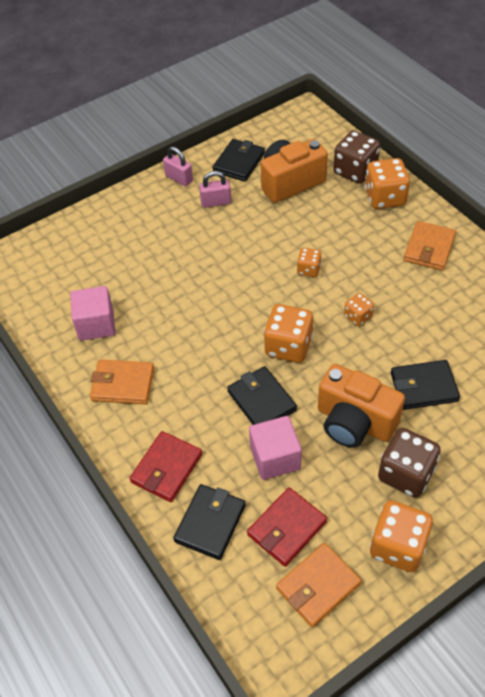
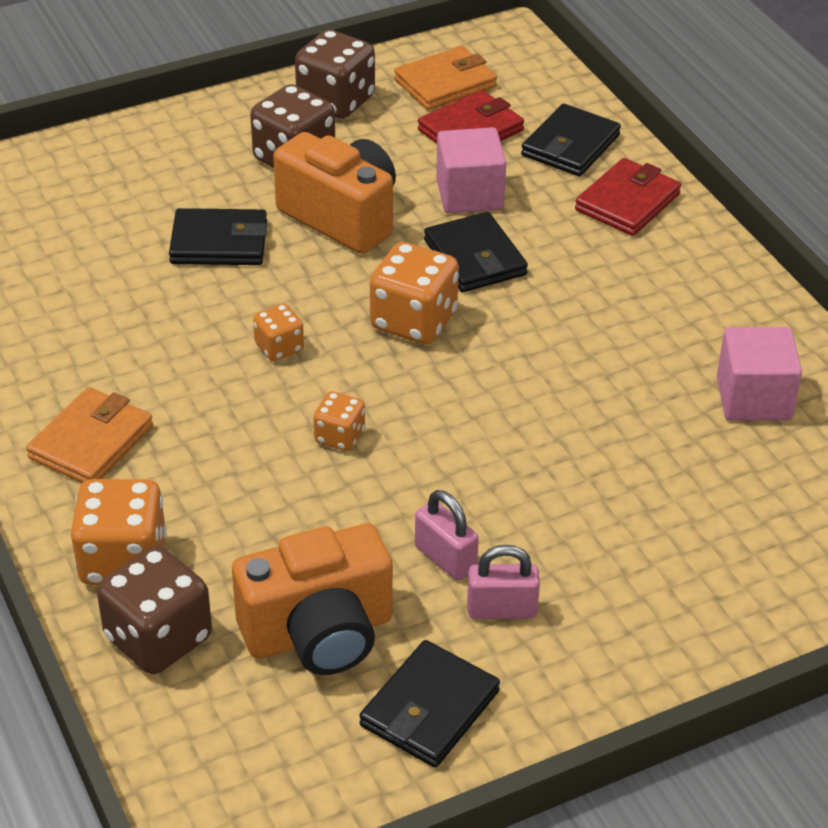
camera: 175 degrees left, 10 degrees down
(123, 384) = (698, 306): orange wallet -> none
(179, 178) = (584, 687): pink padlock -> pink padlock (445, 558)
(397, 546) = (336, 101): orange dice -> brown dice

